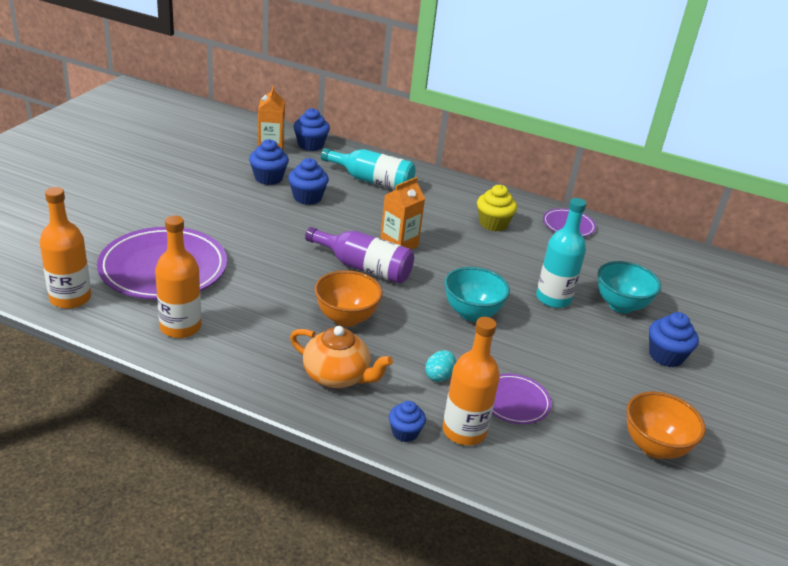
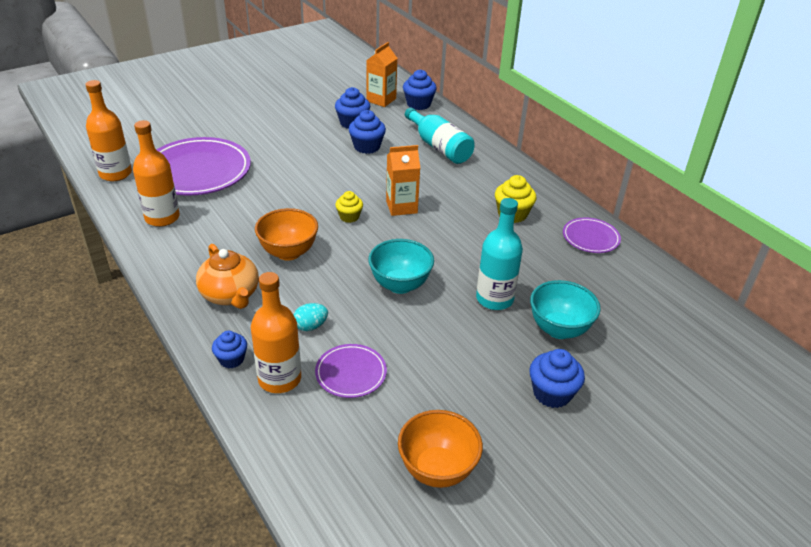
camera: 35 degrees right, 5 degrees up
(364, 267) = (349, 217): purple bottle -> yellow cupcake

